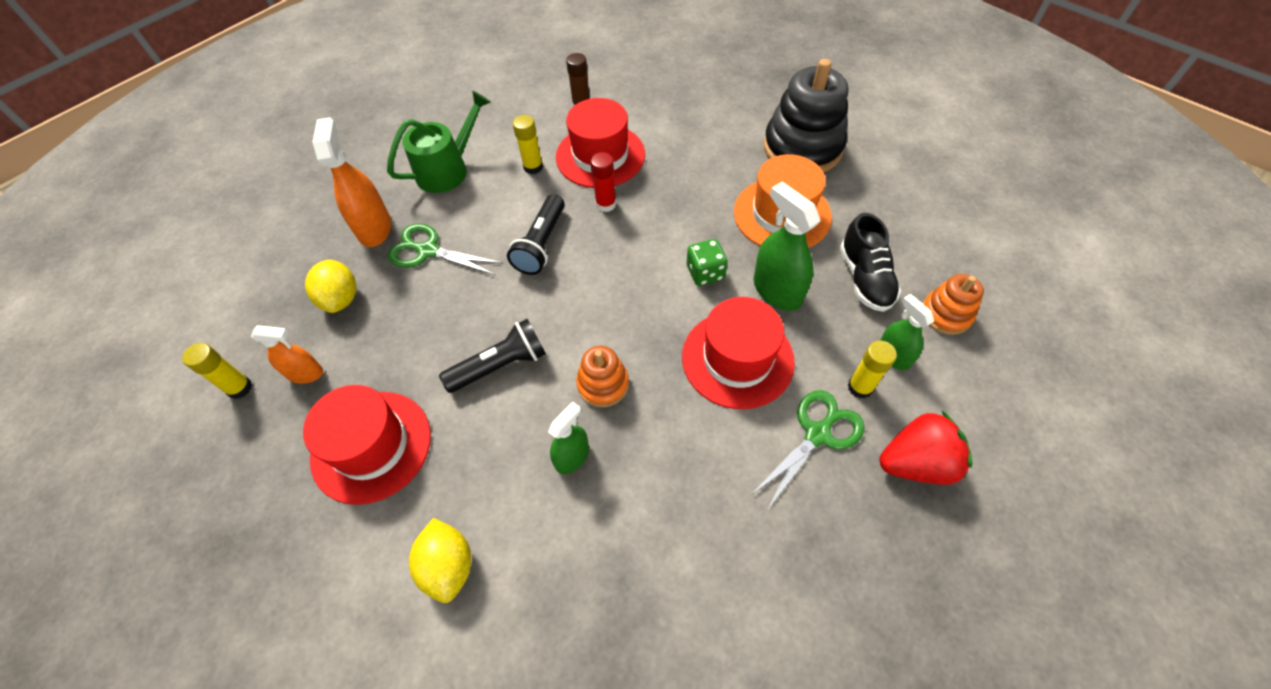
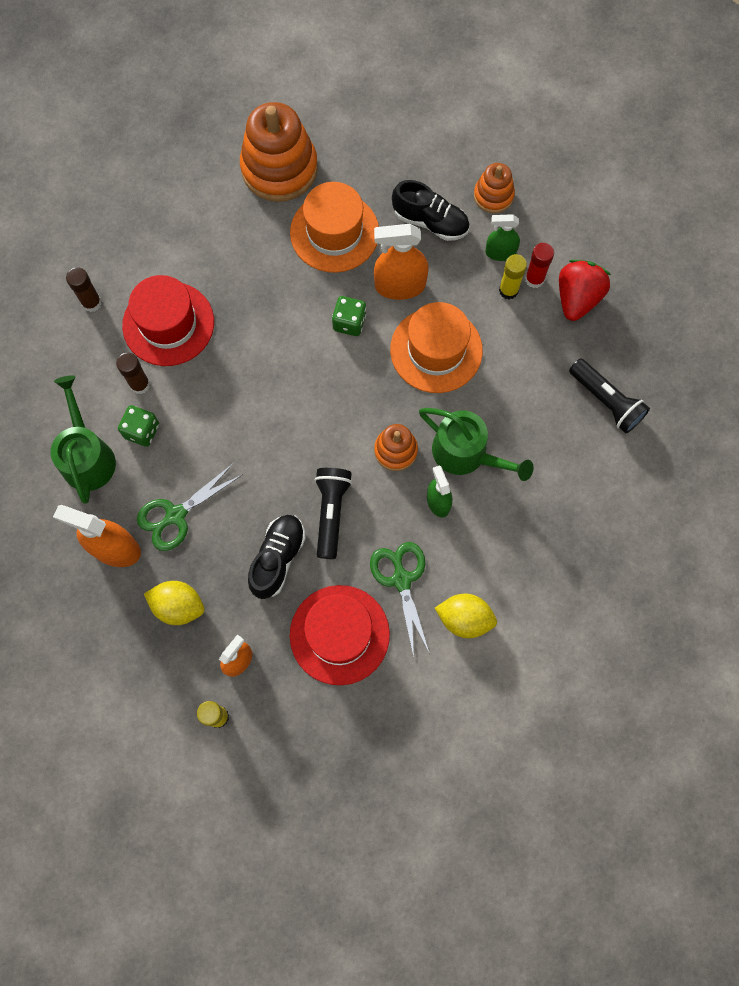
camera: 60 degrees left, 15 degrees up
(427, 348) = (278, 558): none -> black shoe
(492, 189) = (142, 431): none -> green dice
(533, 167) = (140, 384): yellow glue stick -> brown glue stick
(541, 244) = (234, 424): black flashlight -> black flashlight (606, 401)
(606, 204) = (227, 351): red glue stick -> red glue stick (534, 279)
(645, 452) = (466, 453): none -> green watering can
(737, 359) = (436, 350): red hat -> orange hat
(777, 291) = (400, 286): green spray bottle -> orange spray bottle
(802, 148) = (279, 169): black stacking toy -> orange stacking toy
(817, 434) = (522, 340): green scissors -> green scissors (401, 579)

